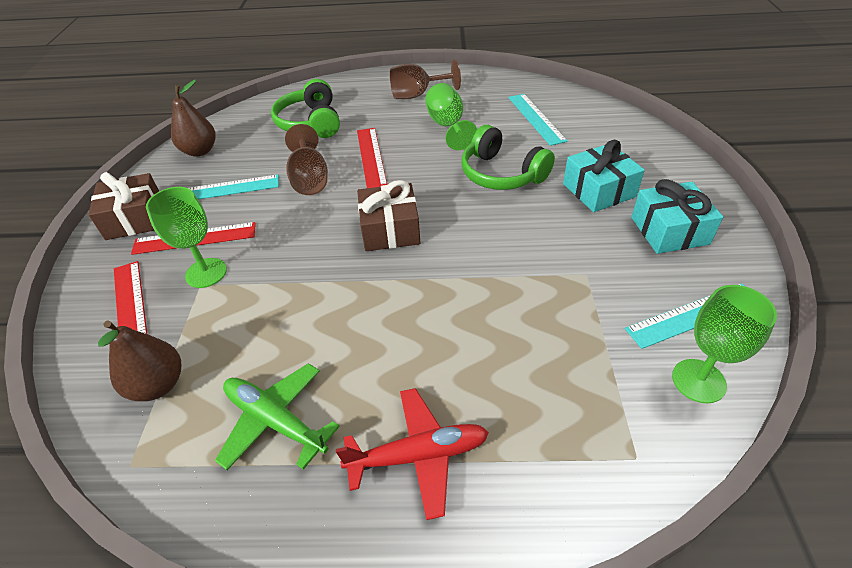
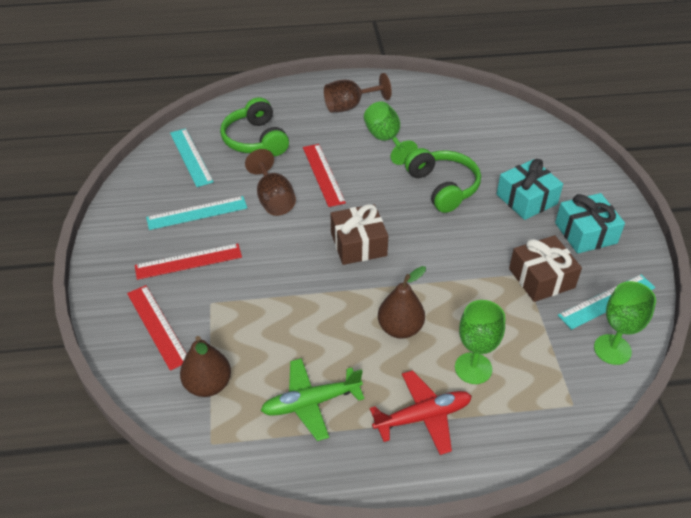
camera: 10 degrees left, 0 degrees up
(135, 219) = (125, 246): brown gift -> brown gift (541, 278)
(200, 151) = (158, 174): brown pear -> brown pear (400, 328)
(206, 273) = (211, 292): green goblet -> green goblet (473, 368)
(275, 421) = (311, 403): green plane -> green plane turned 45 degrees counterclockwise
(501, 174) = (443, 187): green headphones -> green headphones turned 150 degrees counterclockwise
(536, 118) = (464, 129): turquoise ruler -> turquoise ruler (191, 157)

